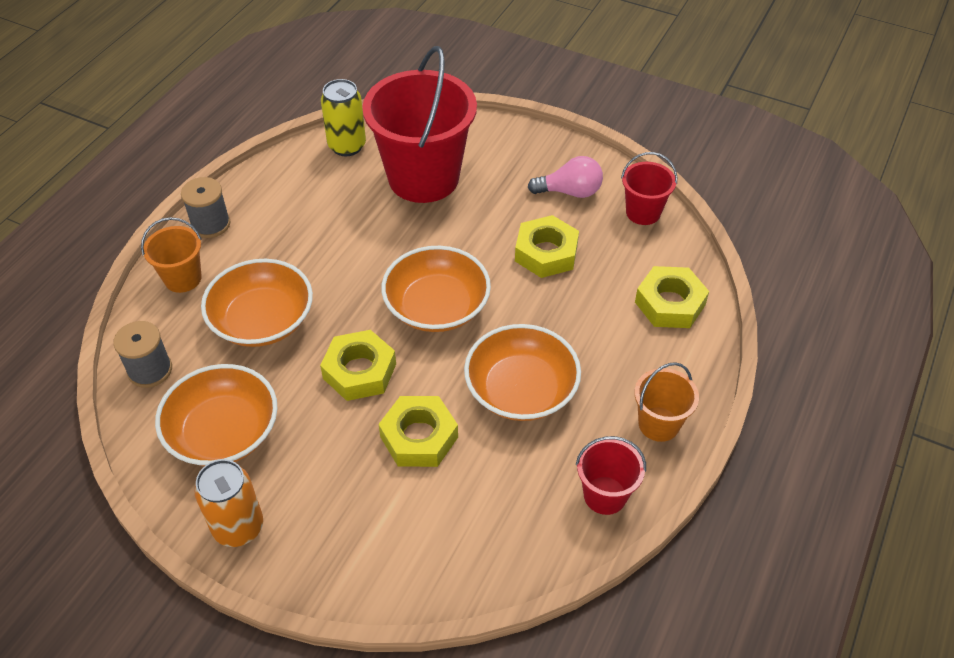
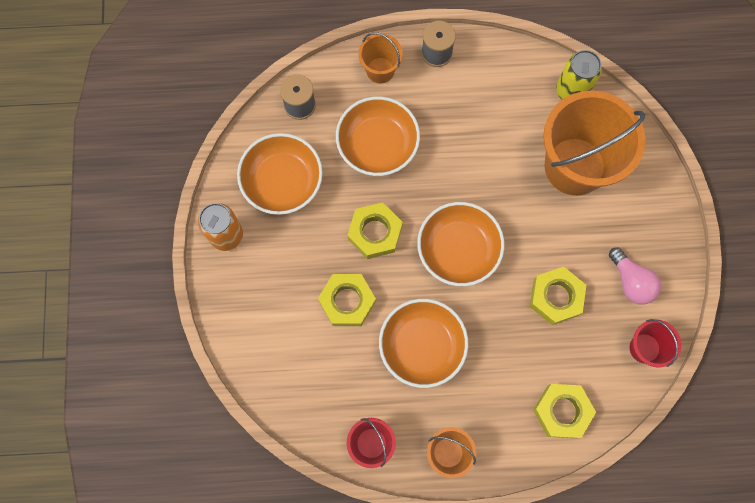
camera: 60 degrees right, 25 degrees up
(423, 178) = (575, 166): red bucket -> orange bucket

